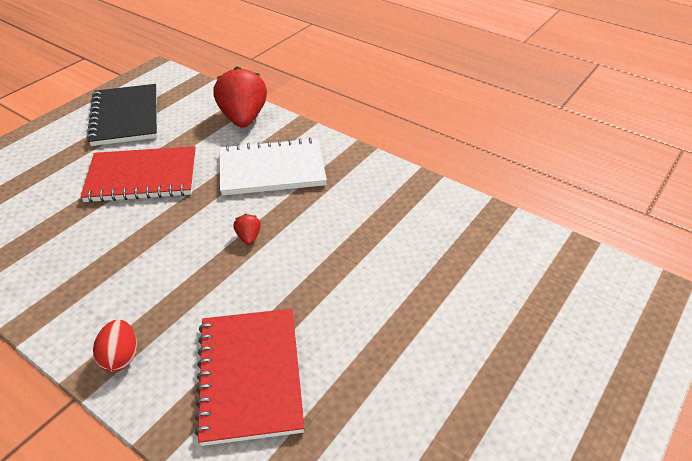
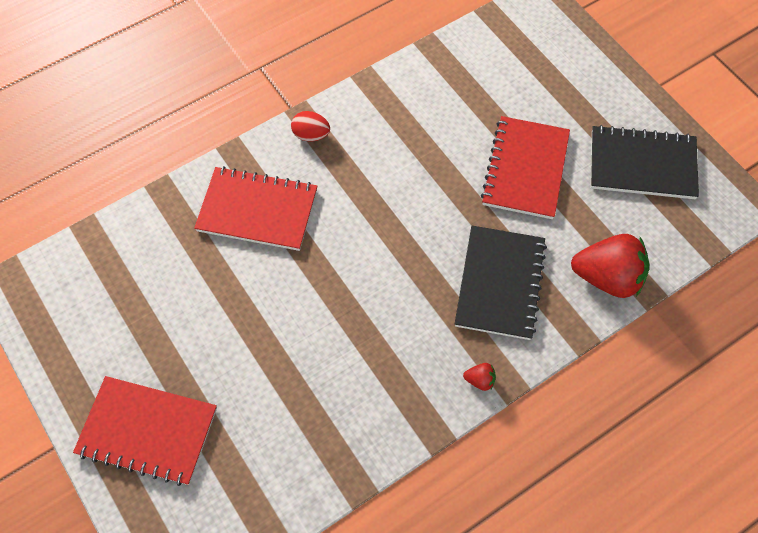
camera: 110 degrees right, 20 degrees up
(248, 237) = (404, 240): red strawberry -> red strawberry (480, 380)
(272, 169) = (500, 284): white notebook -> black notebook
(569, 377) = (147, 431): none -> red notebook

